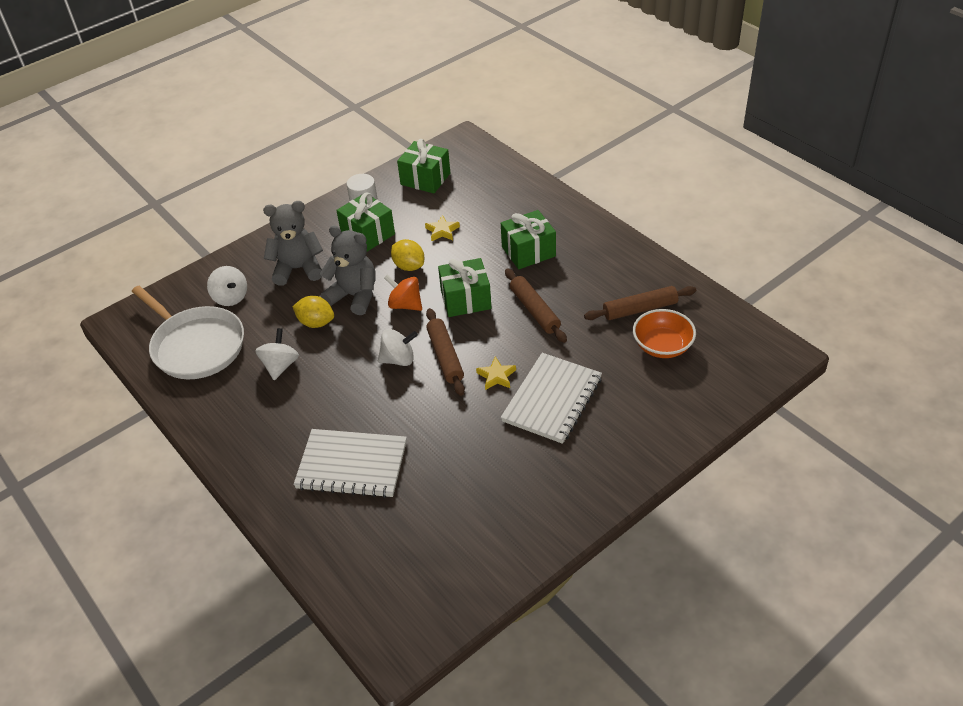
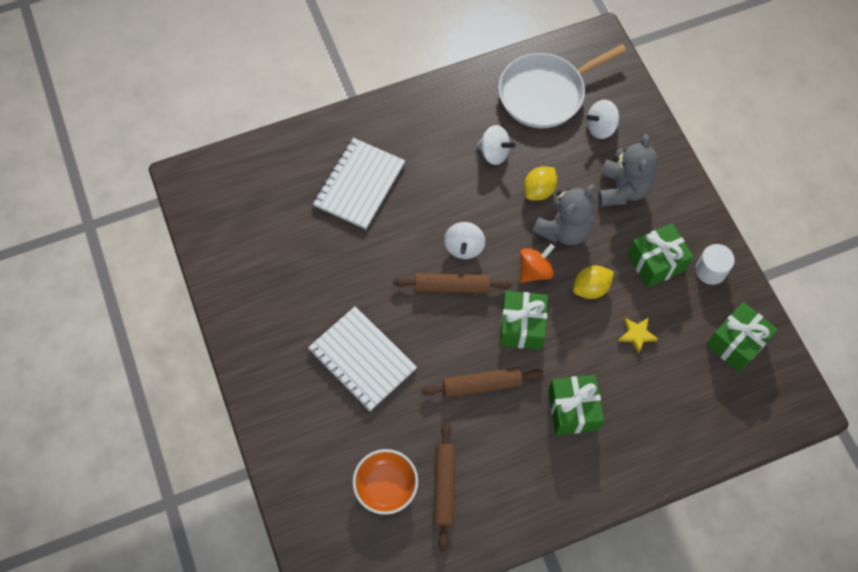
camera: 105 degrees right, 20 degrees up
(496, 376) = (409, 322): yellow star -> none

